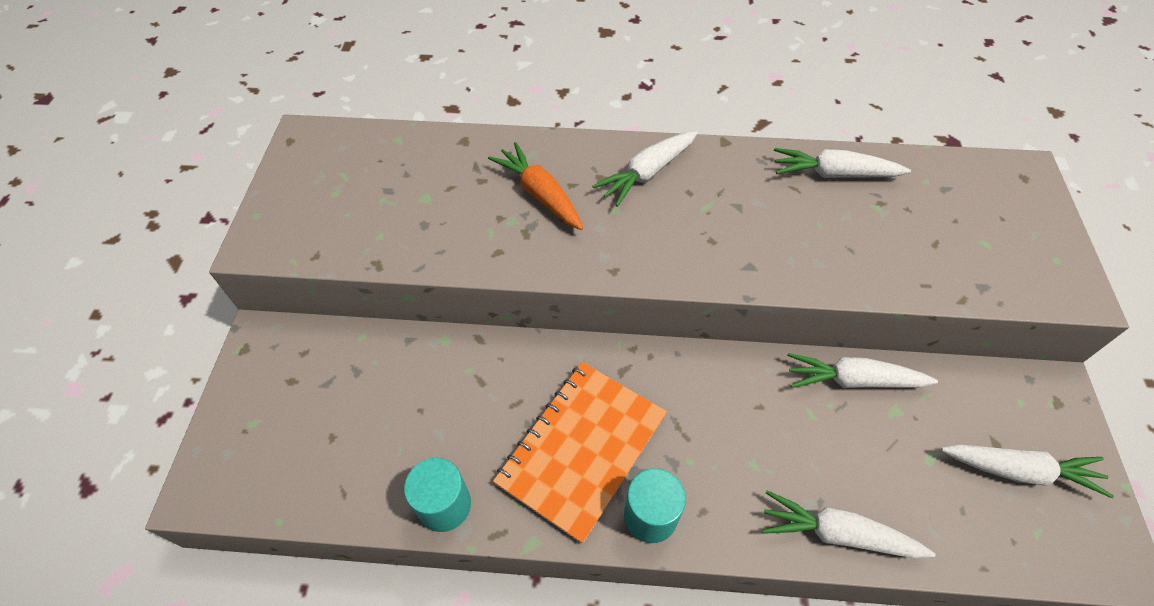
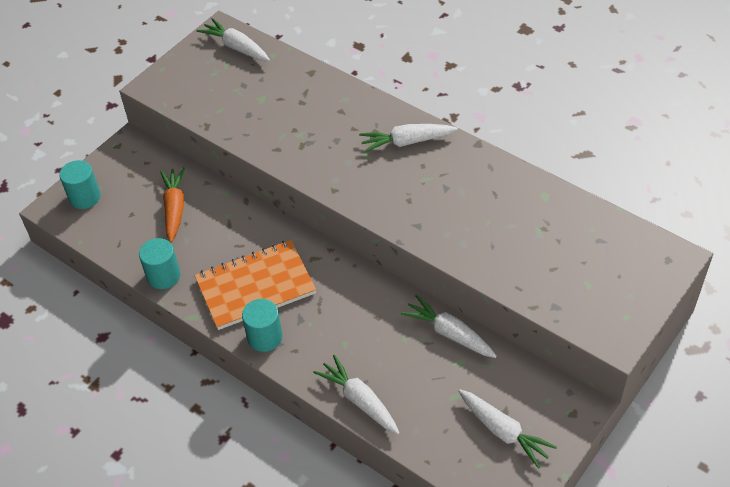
camera: 35 degrees right, 5 degrees down
(242, 448) = (85, 197): none -> turquoise cylinder
(540, 194) = (329, 126): orange carrot -> orange carrot (174, 208)
(833, 174) = (531, 196): white carrot -> white carrot (236, 47)

